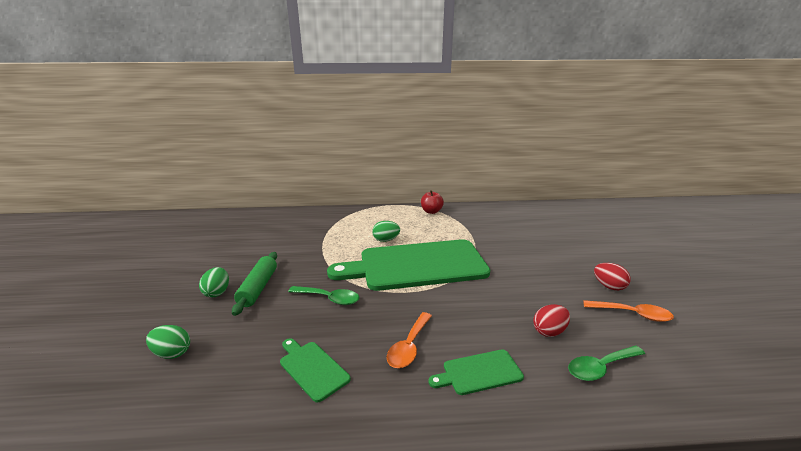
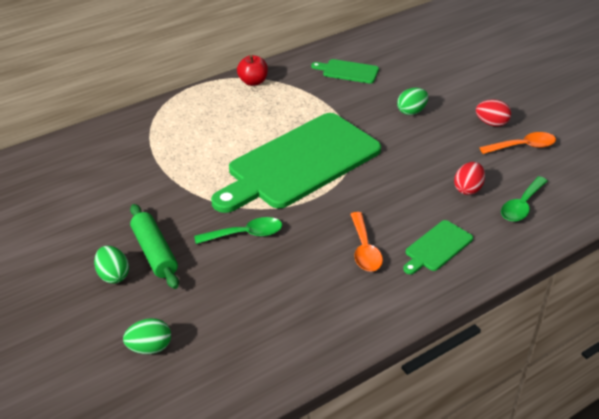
camera: 30 degrees left, 15 degrees up
(312, 368) = (299, 302): green cutting board -> green cutting board (348, 71)
(386, 240) = (236, 142): green egg -> green egg (411, 111)

